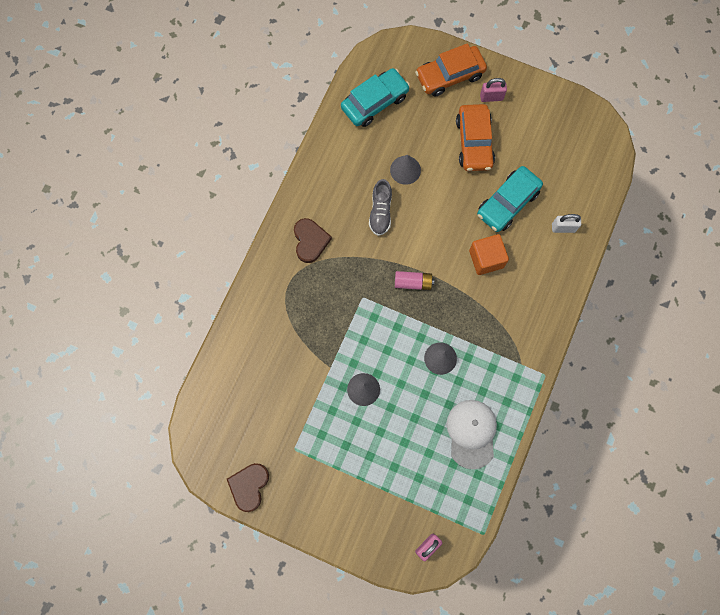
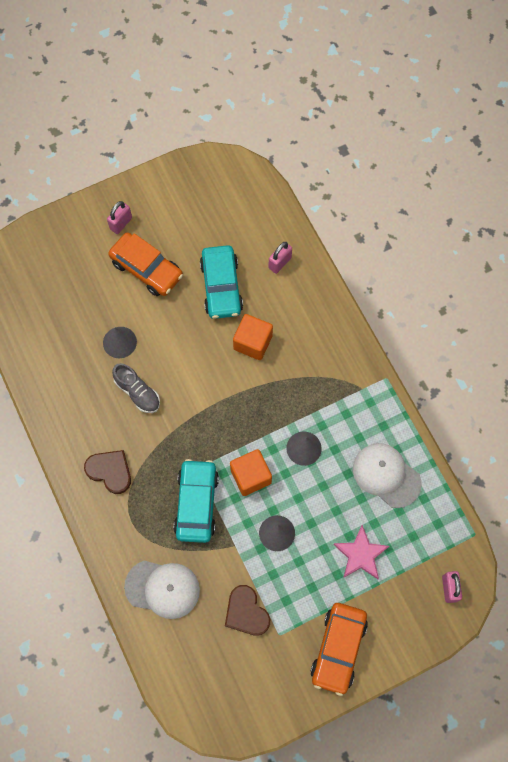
camera: 50 degrees left, 5 degrees down
(249, 486) = (279, 701): brown heart -> brown heart (246, 612)
(260, 343) = (162, 588): none -> white cap
(374, 102) = (37, 317): turquoise car -> turquoise car (196, 503)
(388, 338) = (250, 476): none -> orange cube
(398, 461) = (360, 555): none -> pink star
(413, 282) = (221, 417): pink battery -> none
(450, 76) = (72, 239): orange car -> orange car (338, 649)
(563, 228) = (280, 263): white padlock -> pink padlock

